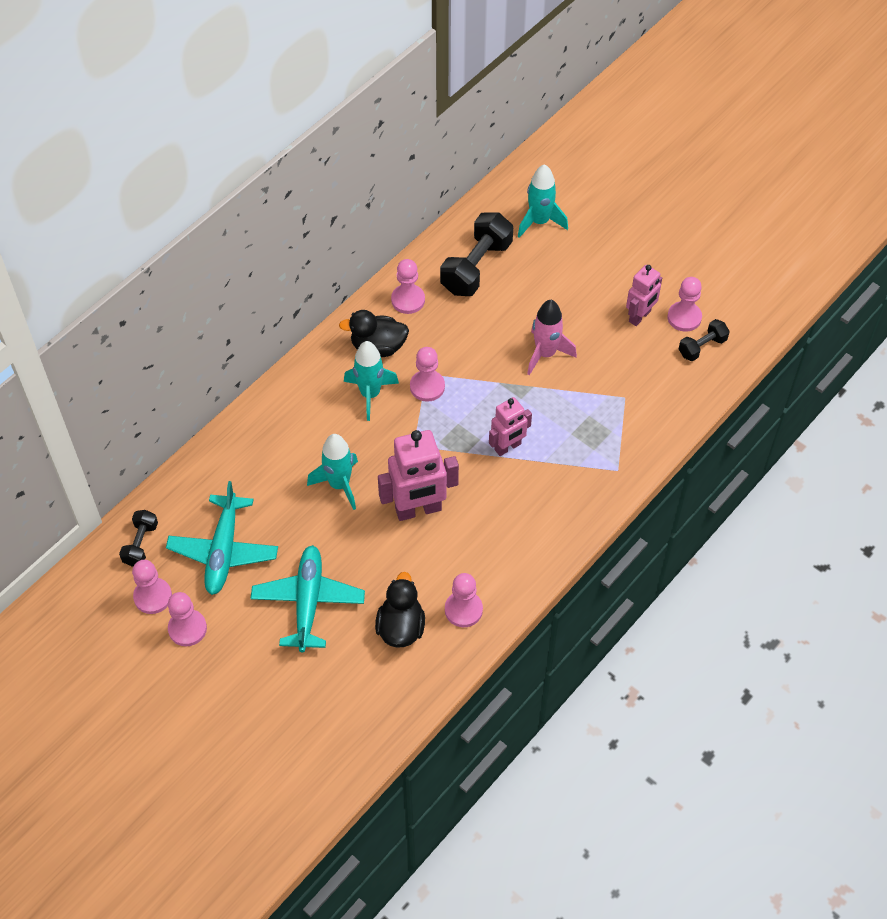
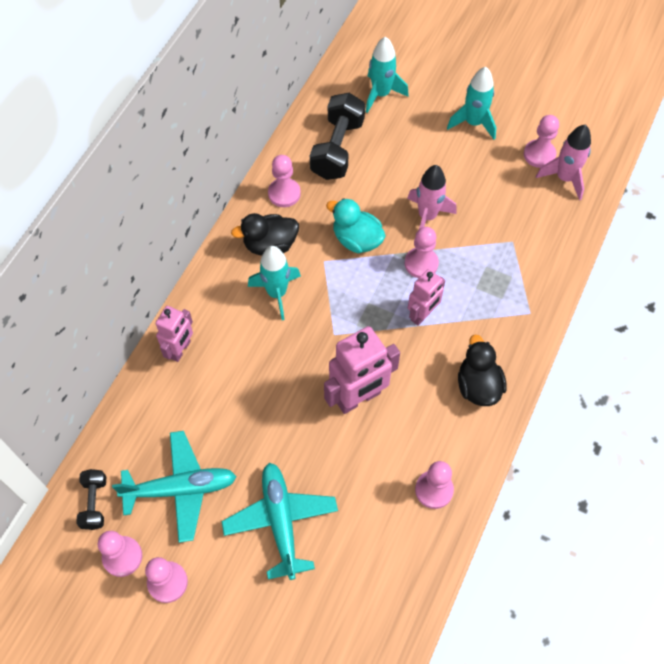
camera: 15 degrees left, 5 degrees up
(223, 551) = (180, 489): turquoise plane -> turquoise plane turned 90 degrees counterclockwise
(339, 484) = (275, 391): turquoise rocket -> turquoise rocket (473, 123)
(401, 627) = (379, 524): black duck -> black duck (478, 386)
(427, 387) = (328, 273): pink pawn -> pink pawn (421, 263)
(466, 361) = (356, 240): none -> turquoise duck
(640, 316) = (500, 162): pink robot -> pink robot (180, 350)
(702, 347) = (564, 178): black dumbbell -> pink rocket

